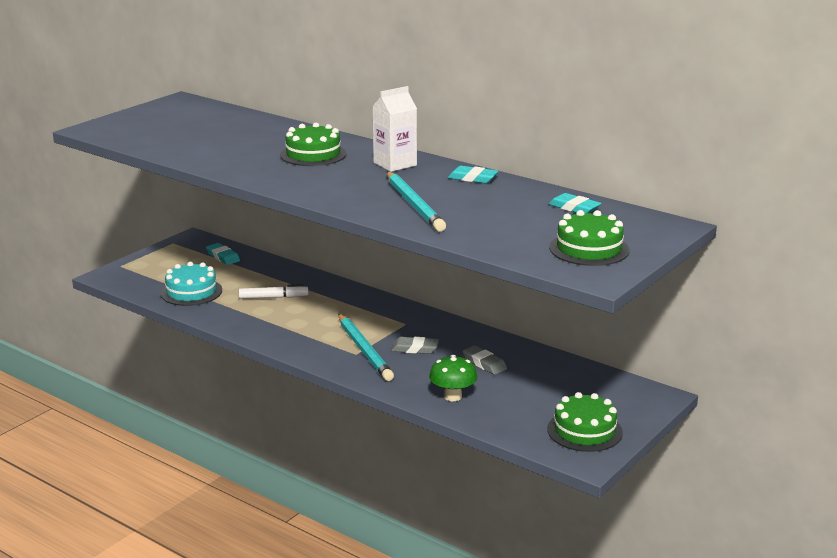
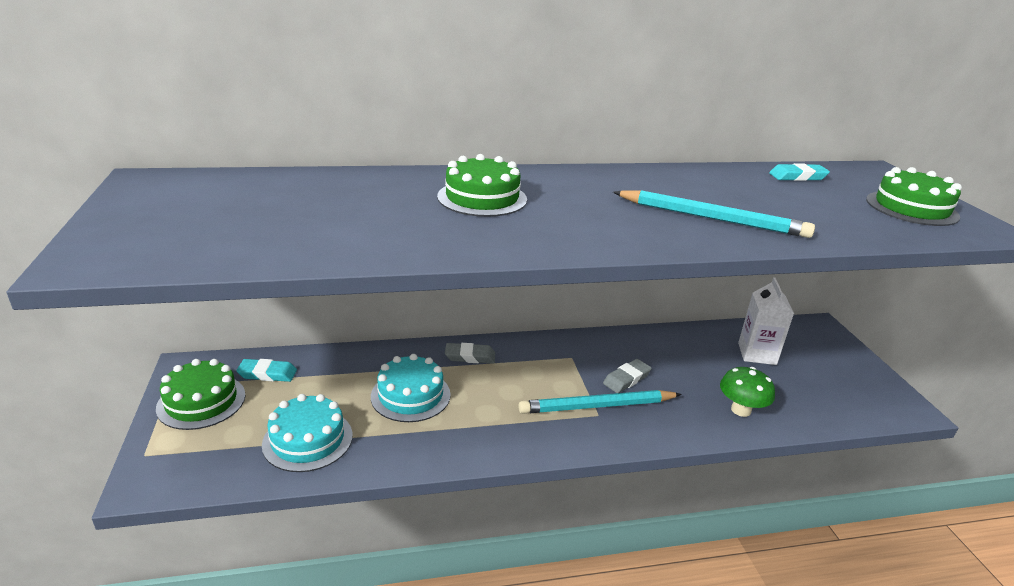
camera: 50 degrees left, 5 degrees up
(273, 297) = (410, 395): white marker -> turquoise cake
(364, 350) = (597, 406): turquoise pencil -> turquoise pencil turned 150 degrees clockwise
(395, 164) = (579, 183): white carton -> white carton (757, 354)
(472, 178) = (670, 175): turquoise eraser -> none
(484, 363) = (693, 362): grey eraser -> grey eraser (470, 356)
(584, 431) = (856, 383): green cake -> green cake (201, 401)

